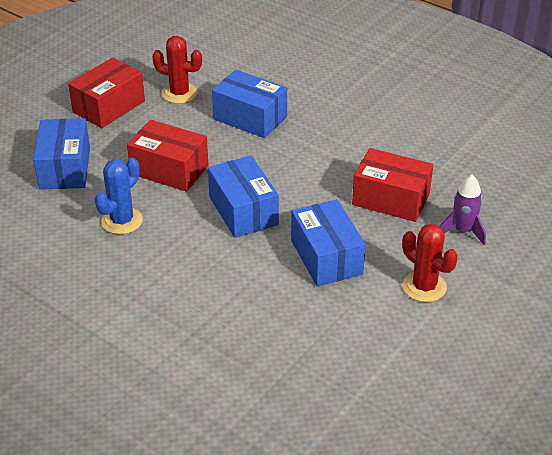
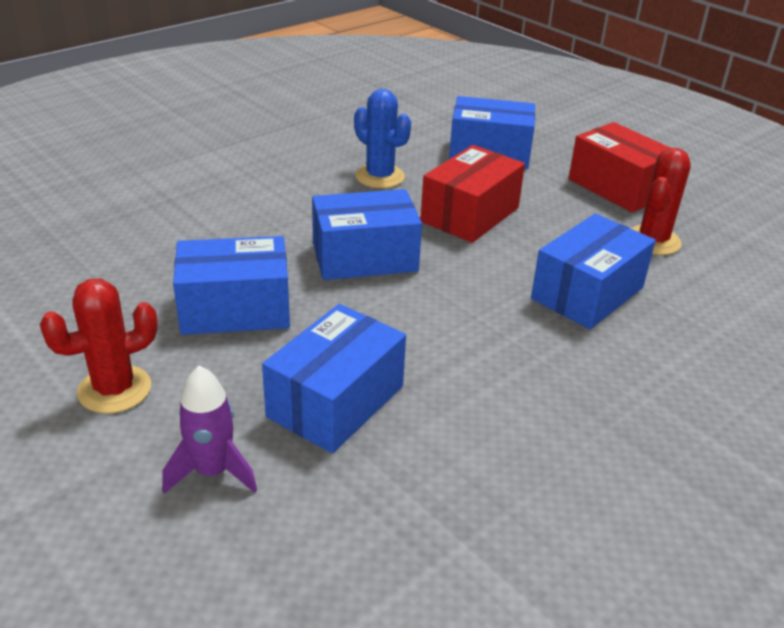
camera: 100 degrees right, 5 degrees down
(391, 199) = (336, 401): red box -> blue box

